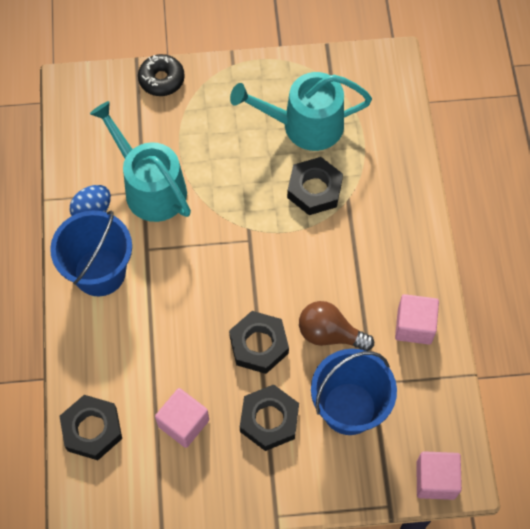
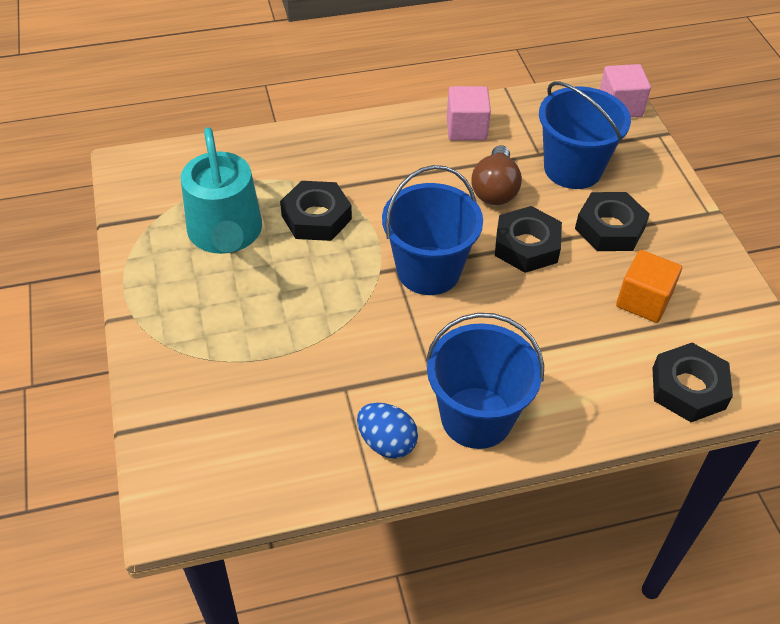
camera: 100 degrees left, 15 degrees down
(150, 187) = (337, 380): turquoise watering can -> none
(161, 79) = (158, 394): black donut -> none
(183, 423) = (643, 300): pink cube -> orange cube
(243, 264) = (428, 270): none -> blue bucket

